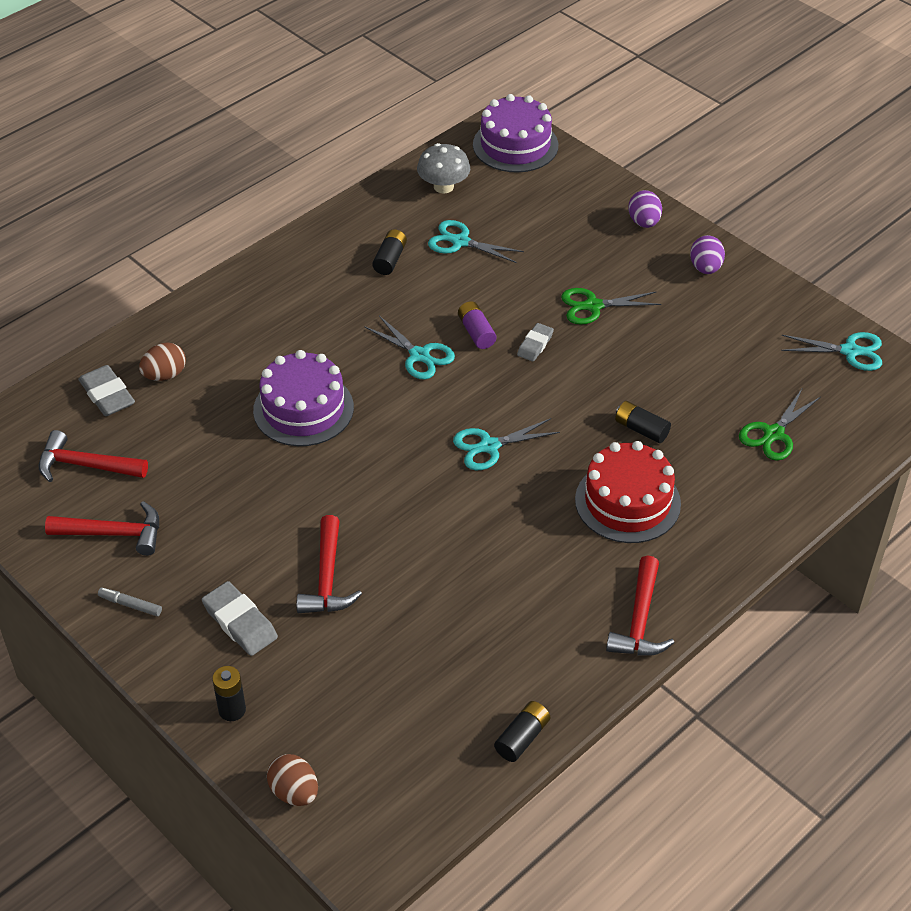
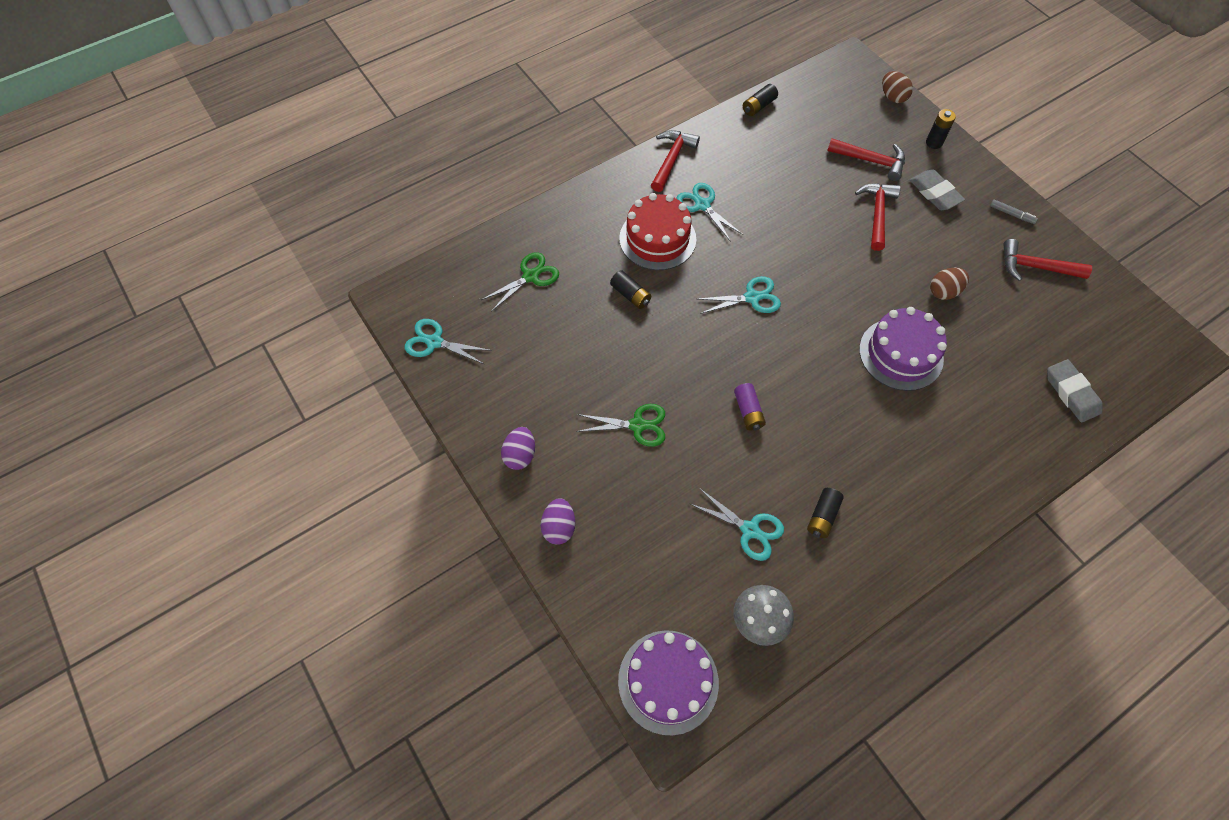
camera: 170 degrees left, 15 degrees up
(85, 465) = (1072, 327): red hammer -> red hammer (871, 161)
(165, 375) = (1025, 407): brown egg -> brown egg (944, 291)
(419, 355) = (801, 394): turquoise scissors -> turquoise scissors (702, 205)
(535, 345) = (698, 389): grey eraser -> none

